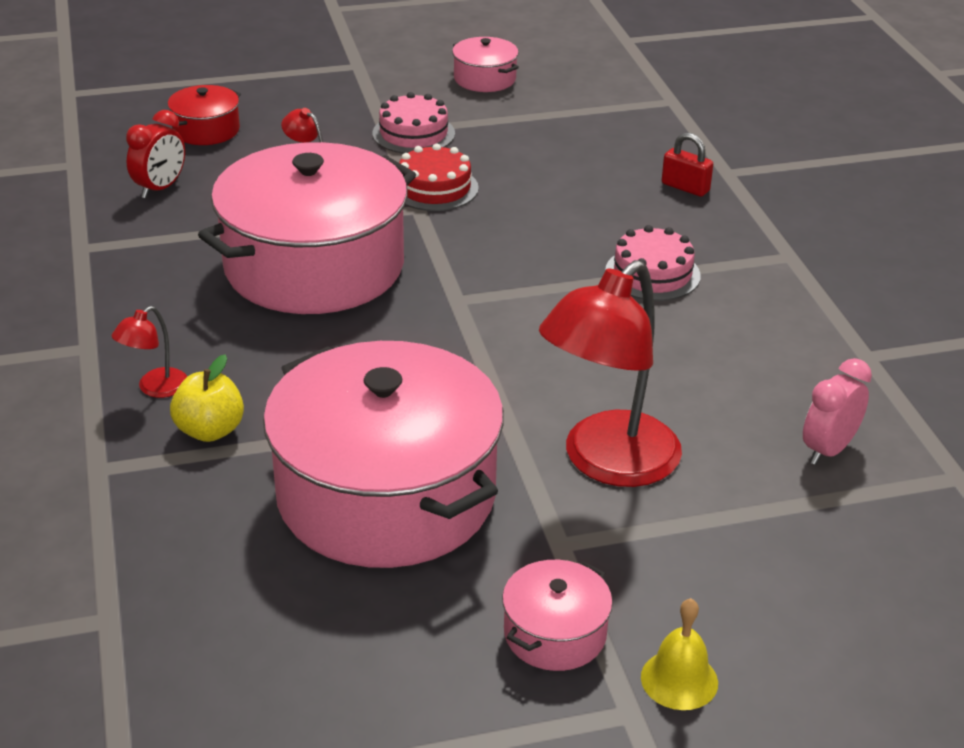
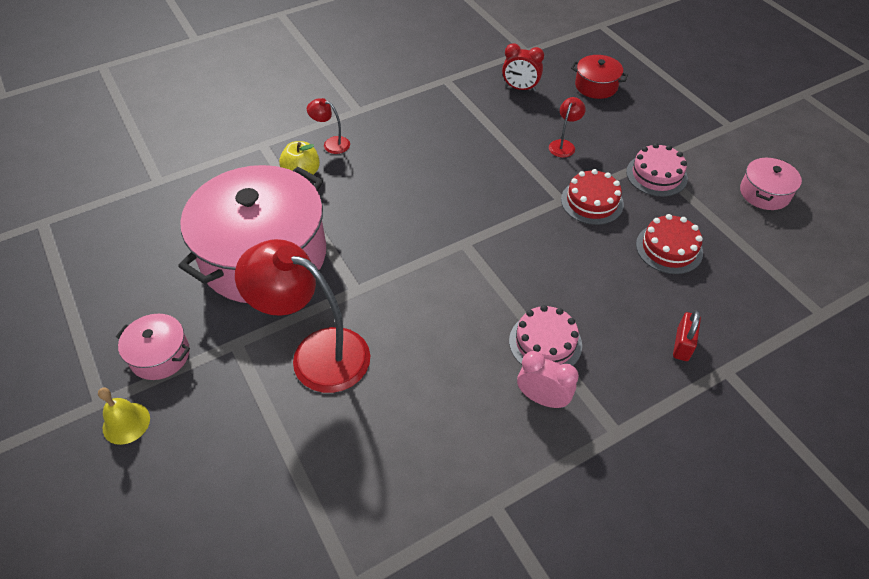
camera: 75 degrees right, 15 degrees up
(314, 266) = (471, 170): pink pot -> none
(541, 158) = (669, 248): none -> red cake
(828, 450) = (363, 486): pink clock -> pink clock (542, 398)

